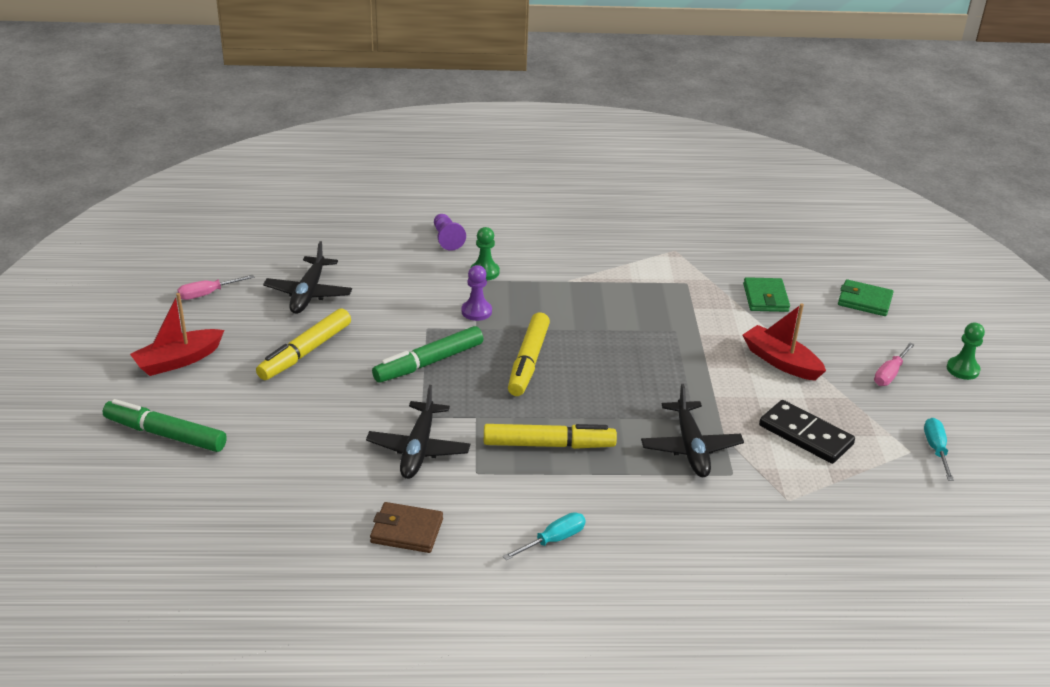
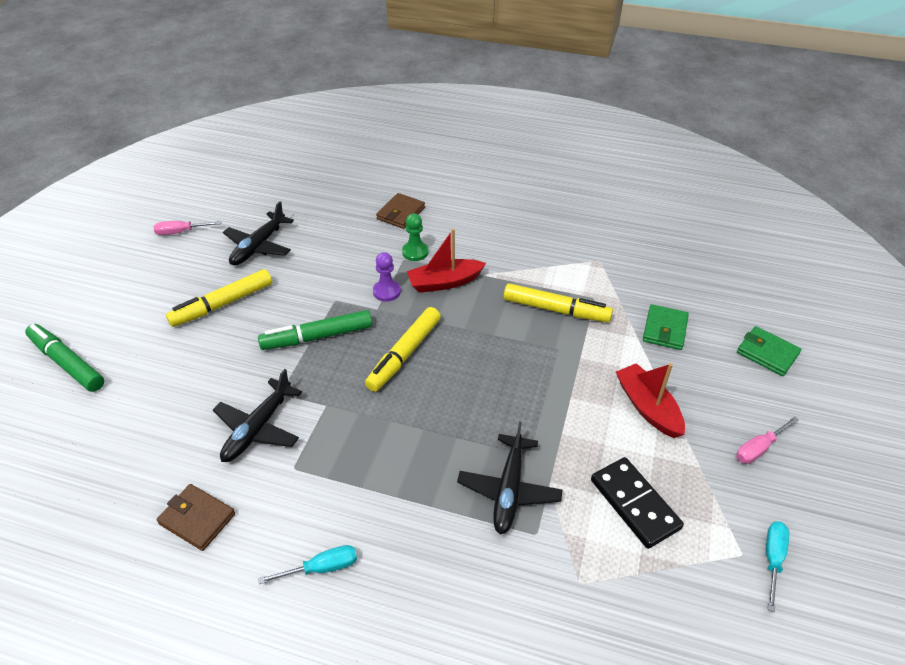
camera: 20 degrees right, 10 degrees up
(178, 360) = (121, 292): red boat -> red boat (444, 282)
(447, 239) = (400, 213): purple pawn -> brown wallet
(549, 445) = (375, 452): yellow marker -> yellow marker (556, 310)
(962, 369) = (844, 461): green pawn -> none

